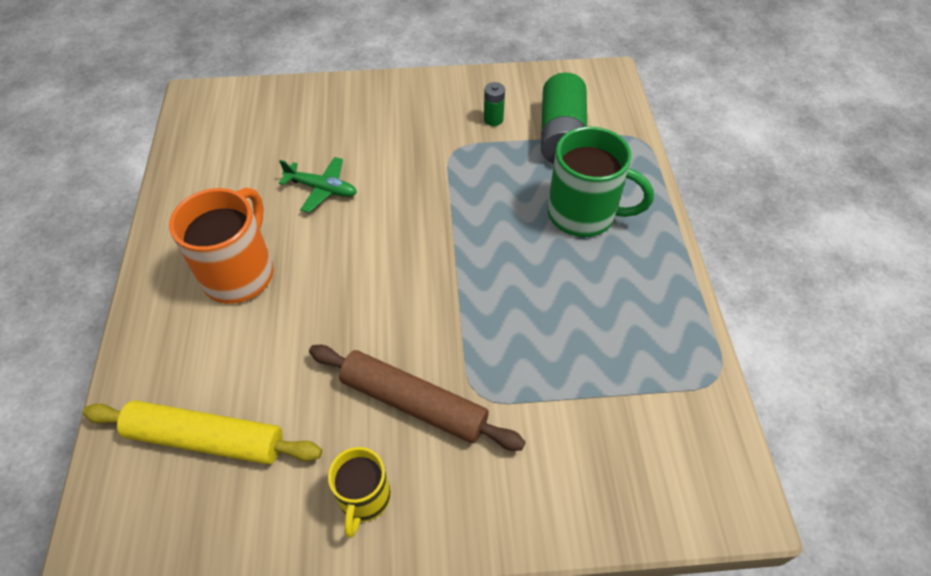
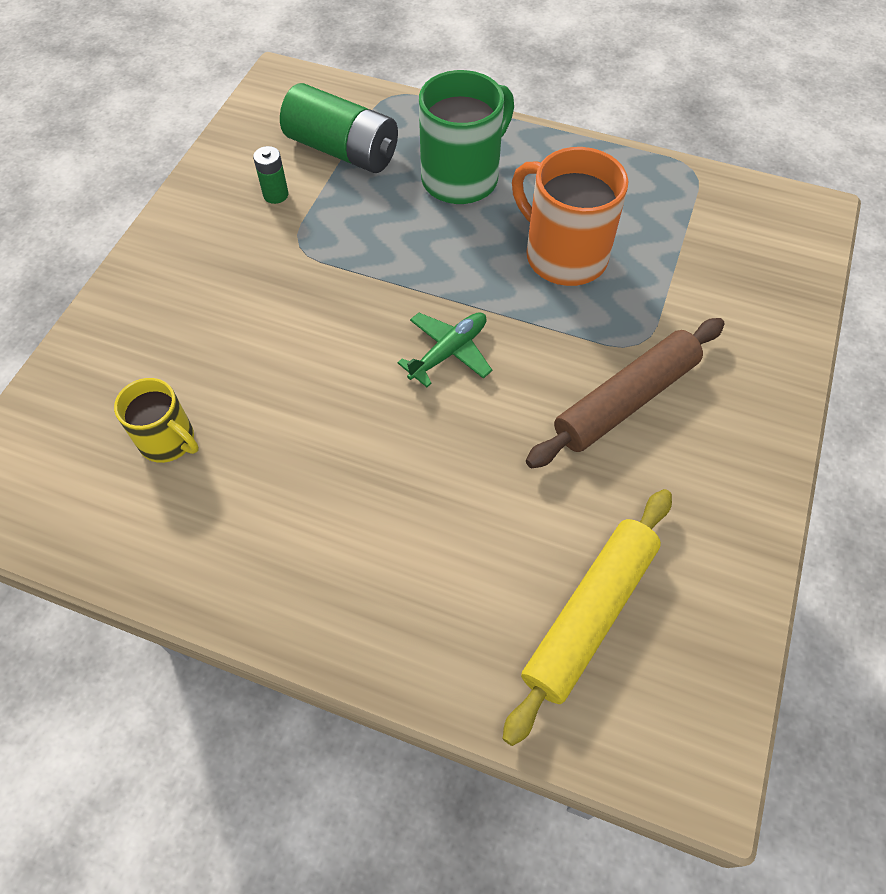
camera: 65 degrees left, 5 degrees up
(240, 273) = (359, 521): orange mug -> orange mug (563, 255)
(322, 189) = (273, 393): green plane -> green plane (449, 352)
(364, 498) = (717, 478): yellow mug -> yellow mug (168, 441)

